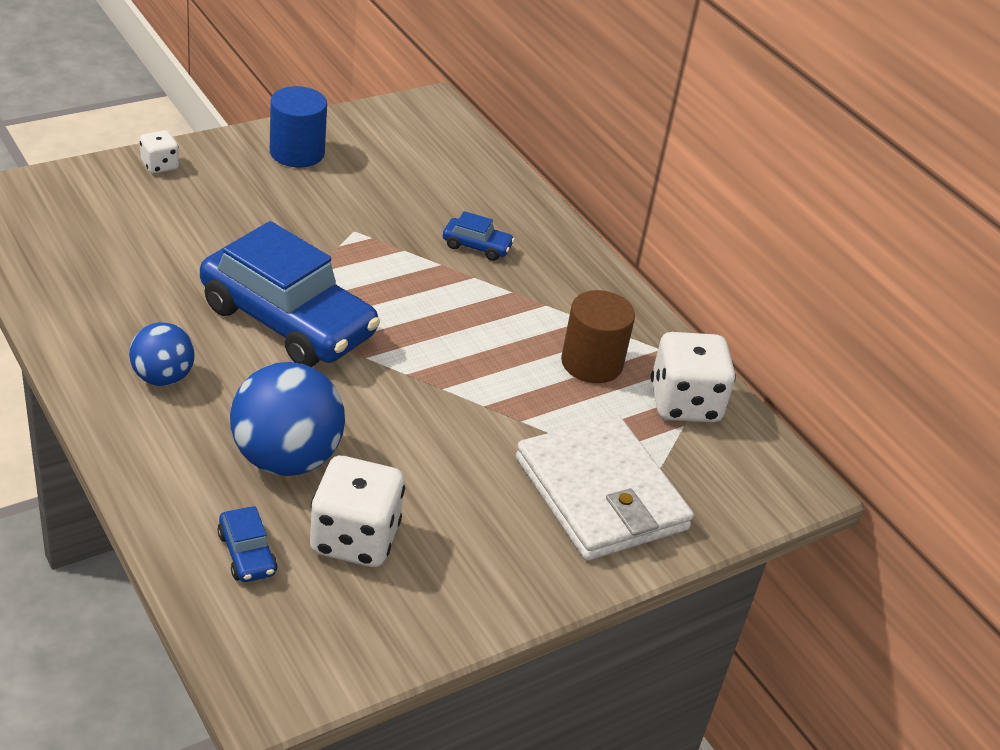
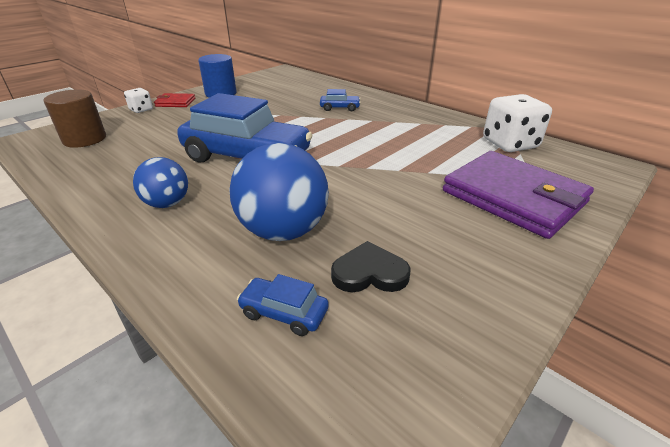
camera: 10 degrees left, 5 degrees down
(216, 159) = (175, 102): none -> red wallet
(247, 554) = (284, 313): blue car -> blue car turned 150 degrees clockwise
(354, 539) = (369, 273): white dice -> black heart
(591, 363) = (442, 138): brown cylinder -> brown cylinder (84, 139)
(601, 494) = (513, 197): white wallet -> purple wallet

